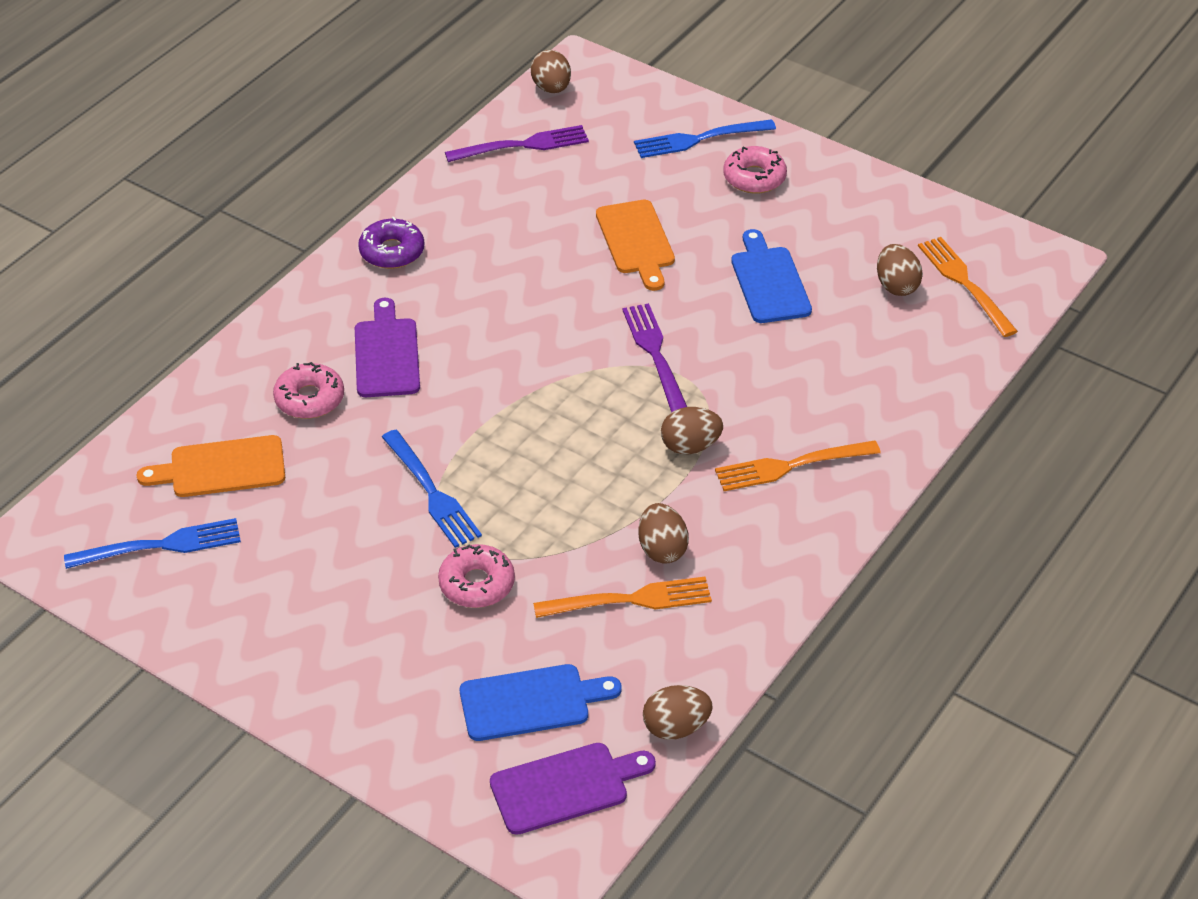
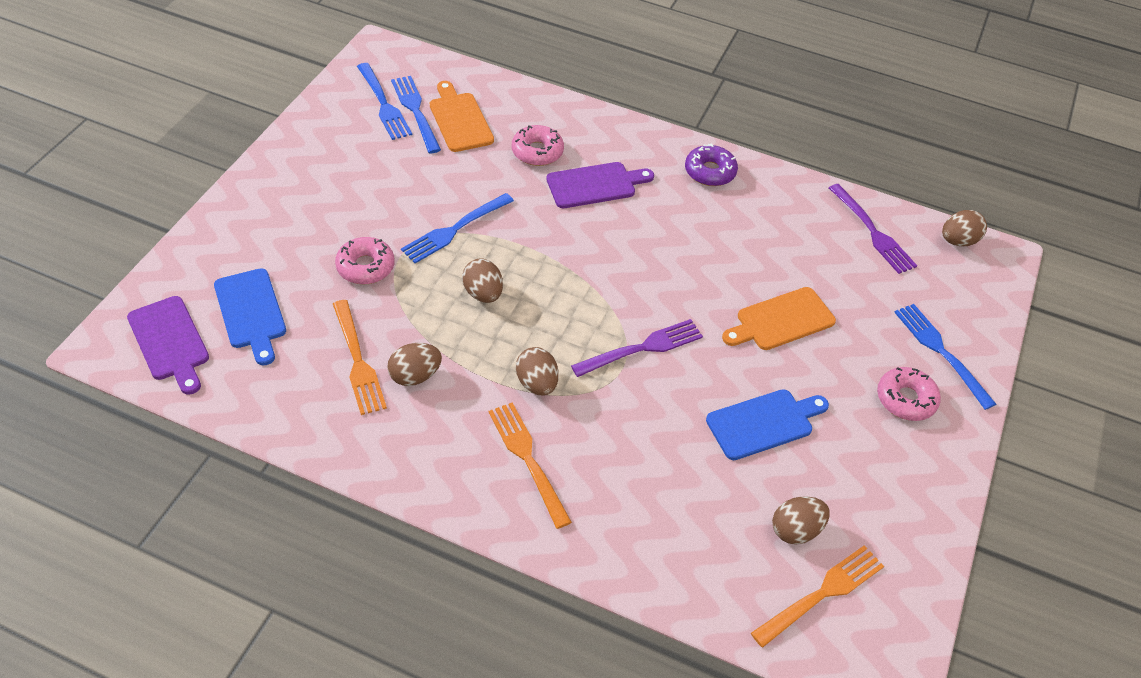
camera: 75 degrees right, 5 degrees up
(188, 512) = (415, 111): none -> blue fork
(676, 727) = (226, 404): brown egg -> brown egg (483, 293)

